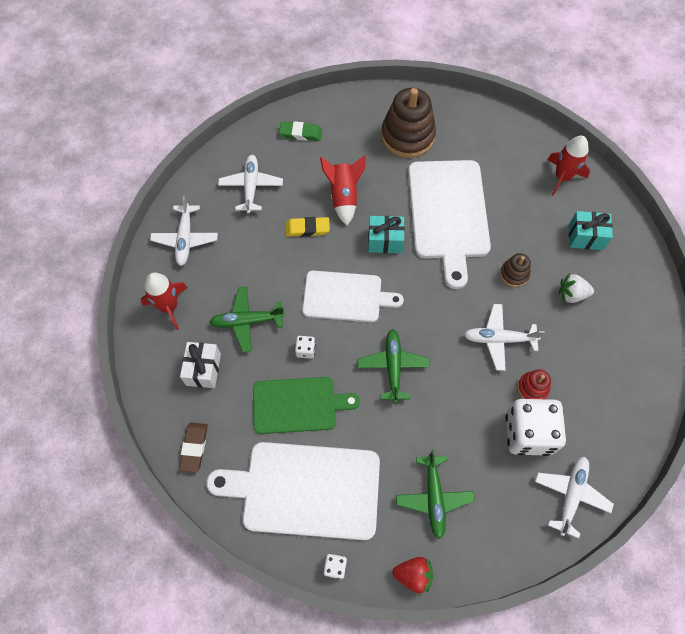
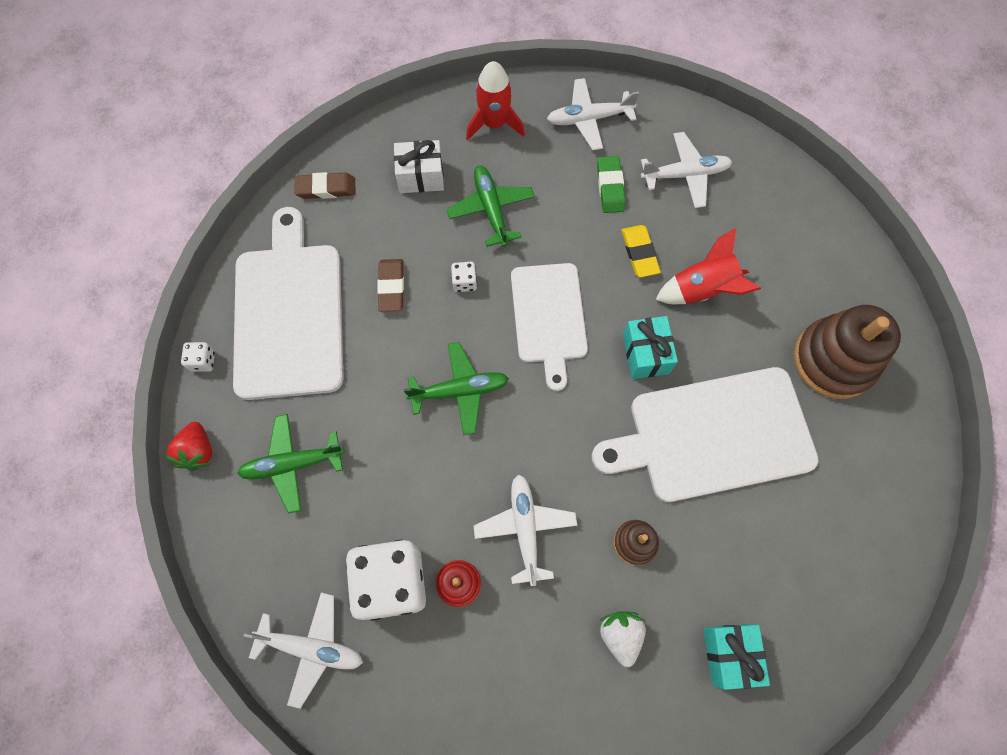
camera: 80 degrees right, 5 degrees up
(298, 405) = (391, 287): green cutting board -> brown eraser
(300, 133) = (790, 217): green eraser -> green eraser (610, 187)
(562, 177) = (833, 609): red rocket -> none

